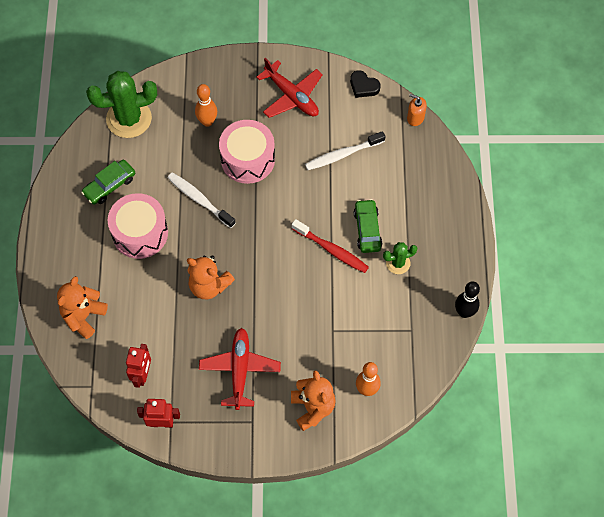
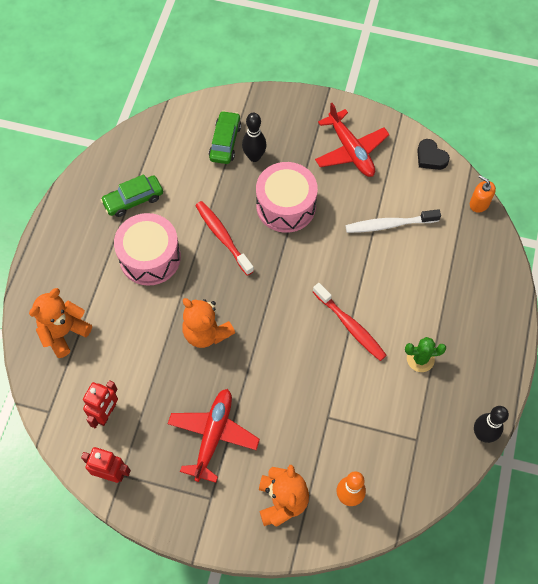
camera: 15 degrees right, 0 degrees up
(129, 119) = (174, 135): green cactus -> none
(199, 199) = (222, 237): white toothbrush -> red toothbrush
(207, 121) = (254, 157): orange bowling pin -> black bowling pin
(367, 229) = (395, 313): green car -> green car (225, 142)

